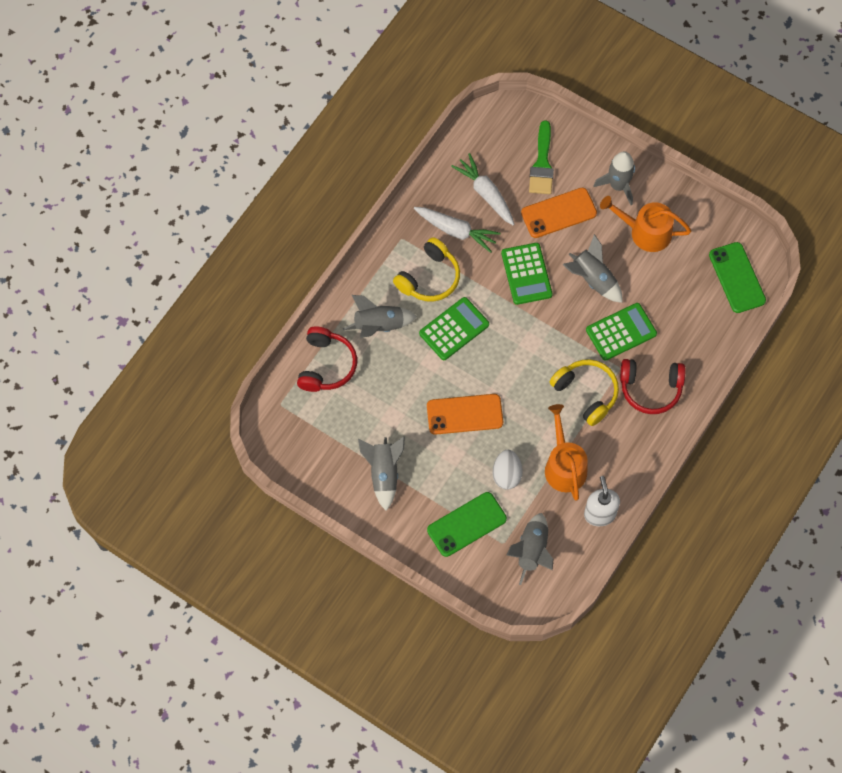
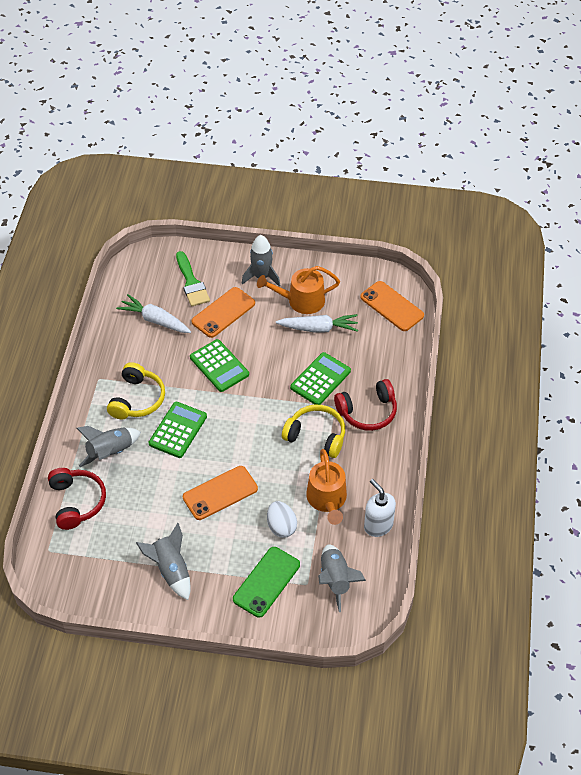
camera: 25 degrees left, 15 degrees down
(456, 231) = (143, 356): white carrot -> white carrot (318, 328)
(564, 466) = (327, 499): orange watering can -> orange watering can turned 150 degrees counterclockwise
(593, 279) = (277, 350): grey rocket -> none
(737, 277) = (392, 306): green phone -> orange phone

